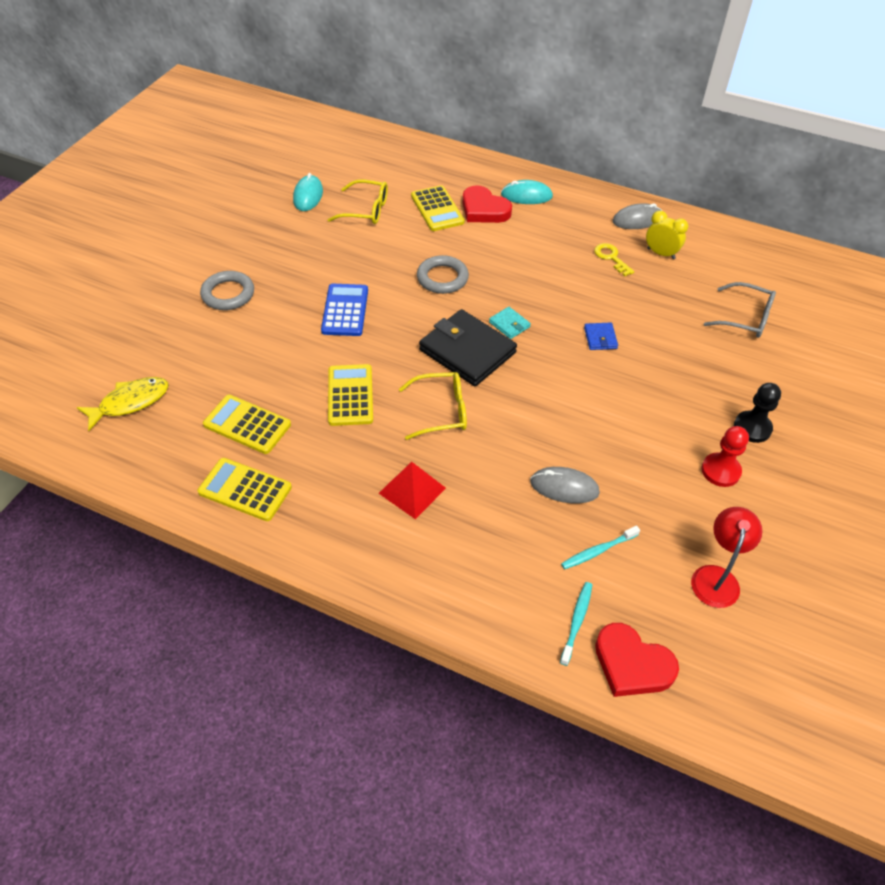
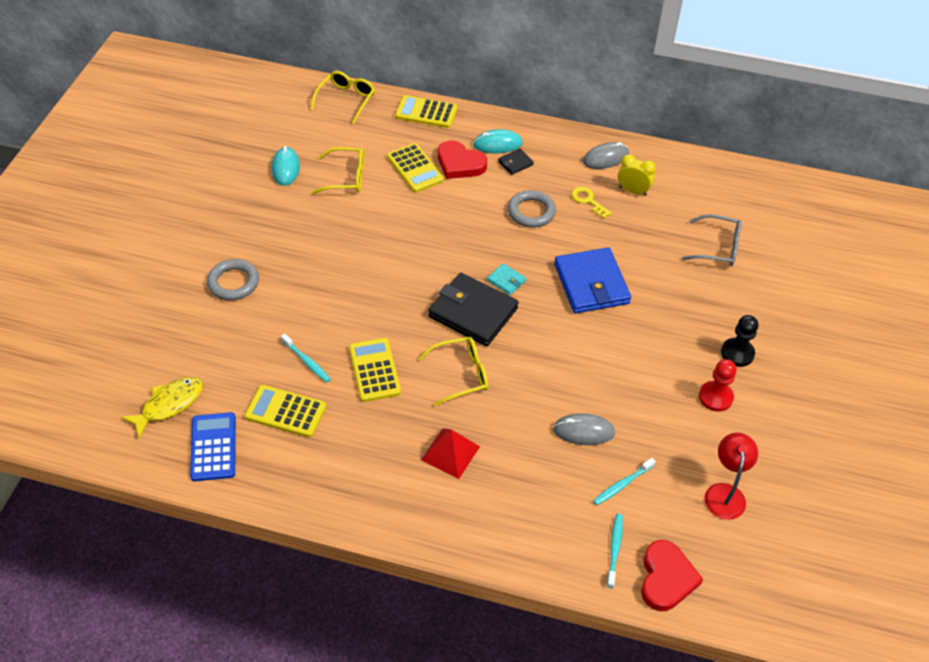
camera: 10 degrees left, 0 degrees up
(245, 490) = (299, 474): yellow calculator -> yellow calculator (426, 112)
(282, 378) = (307, 361): none -> turquoise toothbrush
(345, 310) = (350, 285): blue calculator -> blue calculator (213, 447)
(383, 141) = (346, 100): none -> yellow glasses
(442, 278) = (435, 241): grey ring -> grey ring (531, 212)
(541, 215) = (515, 163): none -> black wallet
(600, 338) = (591, 284): blue wallet -> blue wallet, size x2.26
(632, 664) = (666, 578): red heart -> red heart turned 105 degrees counterclockwise

